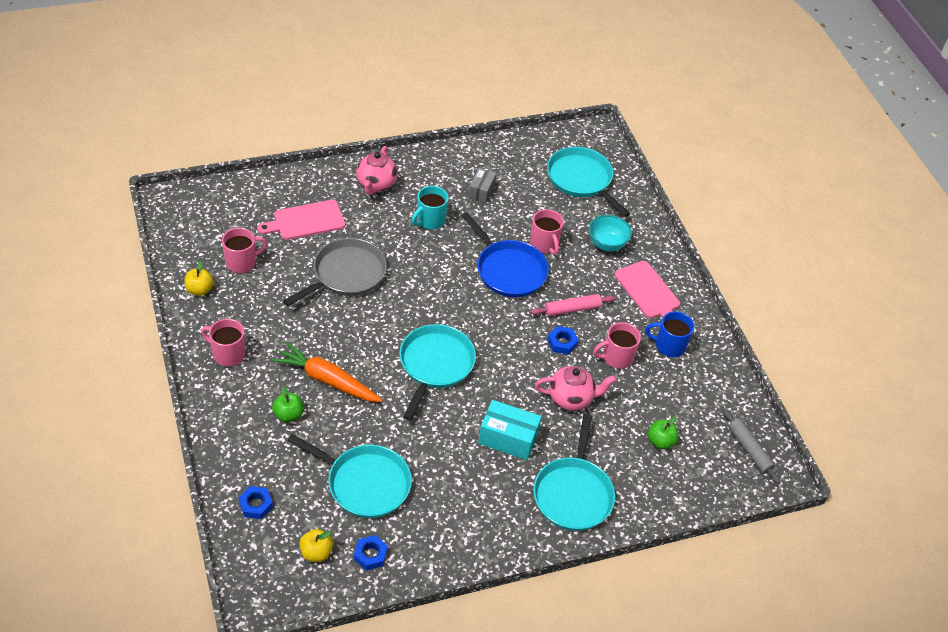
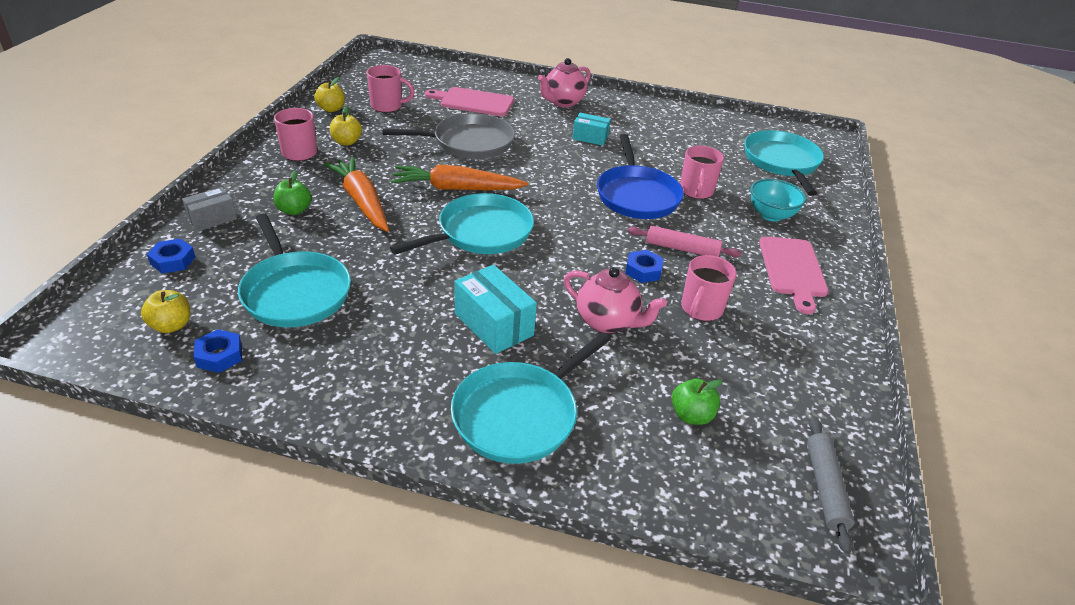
camera: 35 degrees right, 10 degrees down
(252, 323) = (346, 142): none -> yellow apple
(381, 330) = (457, 188): none -> orange carrot
(430, 220) = (590, 137): turquoise mug -> turquoise box
(481, 191) = (663, 136): grey box -> grey box (212, 219)
(616, 357) = (701, 309): pink mug -> pink mug turned 75 degrees counterclockwise
(669, 346) = (782, 326): blue mug -> none

